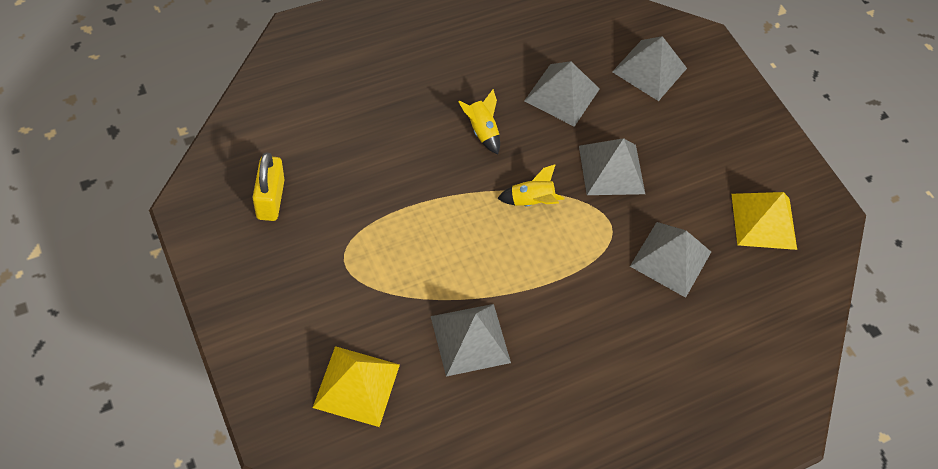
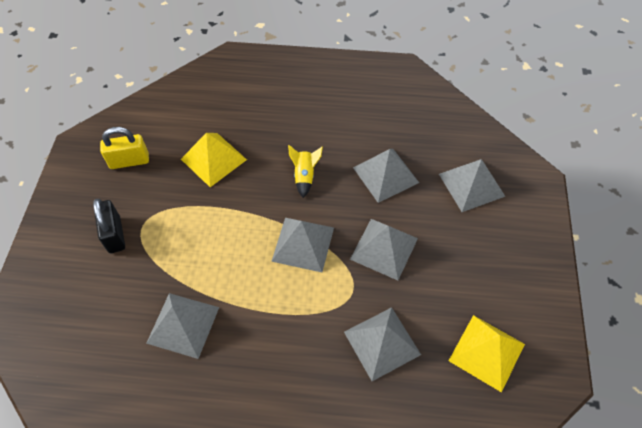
camera: 40 degrees right, 0 degrees up
(270, 199) = (129, 161): yellow padlock -> yellow padlock turned 45 degrees clockwise
(320, 286) = (114, 235): none -> black padlock
(357, 385) = (84, 316): yellow pyramid -> yellow pyramid (214, 159)
(531, 201) = (303, 244): yellow rocket -> grey pyramid

